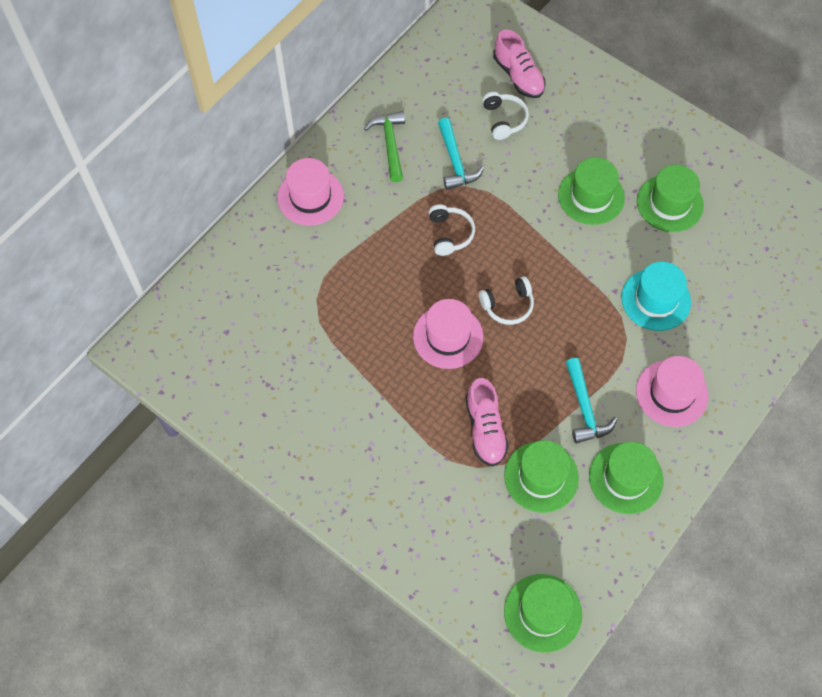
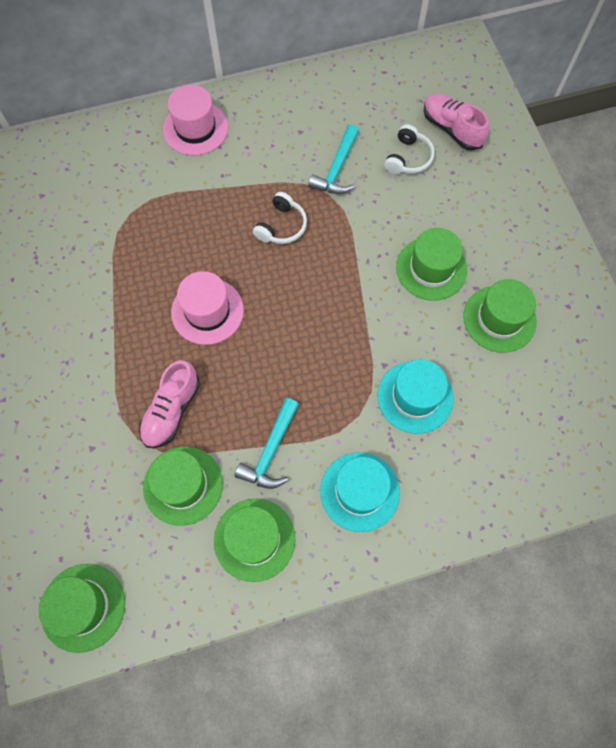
camera: 35 degrees right, 5 degrees up
(390, 144) = (294, 123): green hammer -> none
(508, 305) = (279, 317): white headphones -> none
(518, 76) = (451, 129): pink shoe -> pink shoe turned 135 degrees clockwise
(671, 393) = (360, 491): pink hat -> turquoise hat

